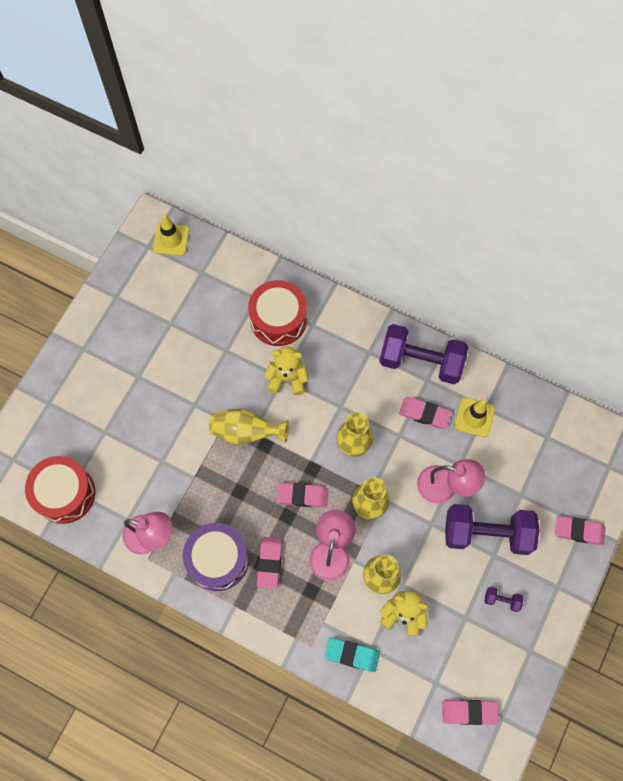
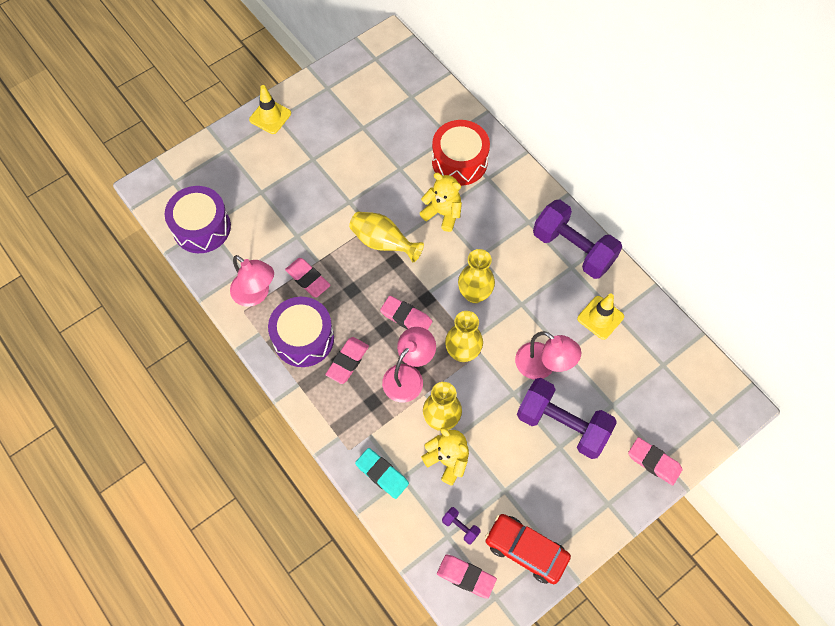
camera: 25 degrees right, 5 degrees down
(65, 493) = (201, 227): red drum -> purple drum
(171, 239) = (398, 60): yellow traffic cone -> yellow traffic cone (270, 116)
(424, 414) = (554, 295): pink eraser -> pink eraser (308, 279)
(502, 600) = (547, 490): purple dumbbell -> purple dumbbell (460, 527)
(508, 663) = (526, 550): none -> red car

